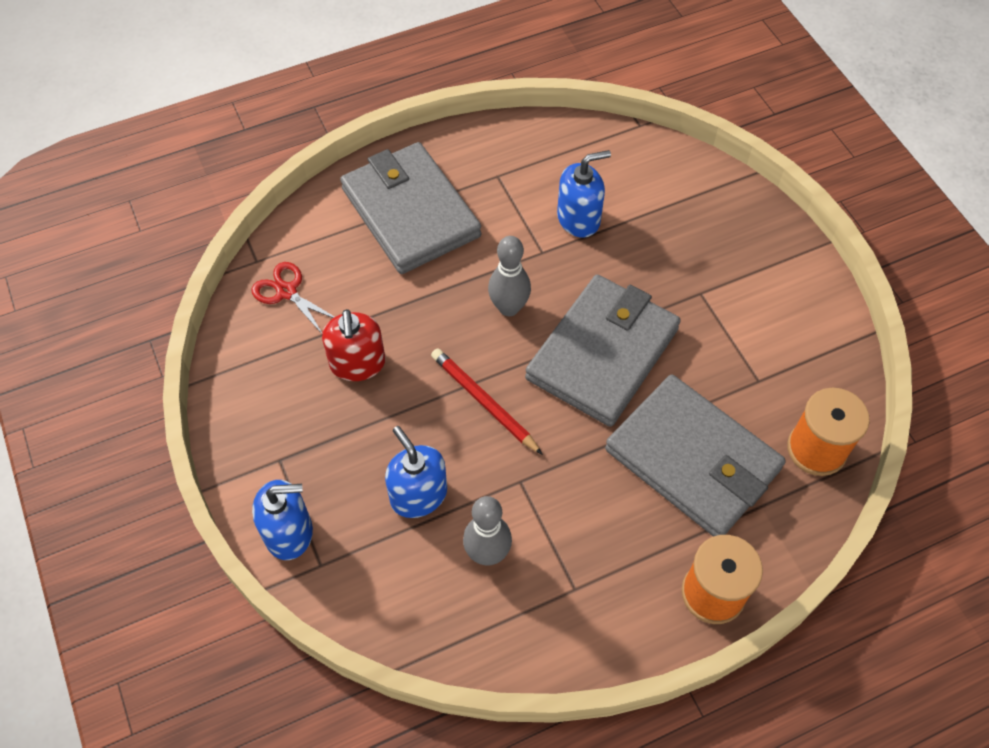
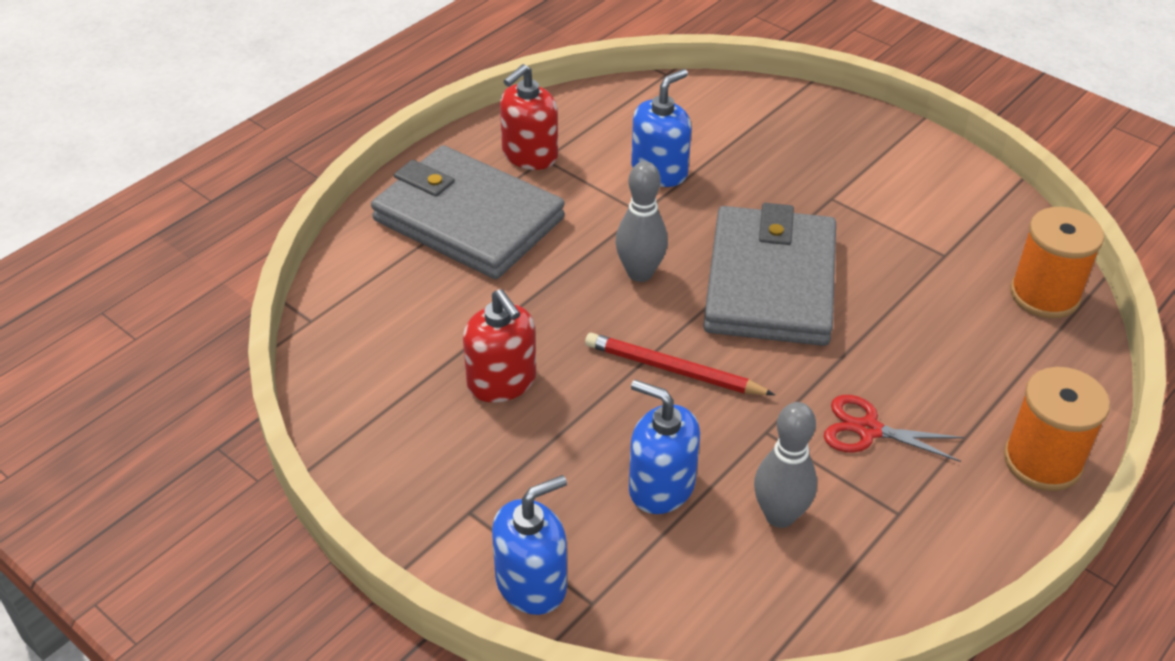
camera: 25 degrees left, 15 degrees down
(286, 291) = (368, 339): red scissors -> red scissors (867, 429)
(488, 169) = (529, 155): none -> red soap dispenser
(693, 460) = (932, 346): grey wallet -> none

